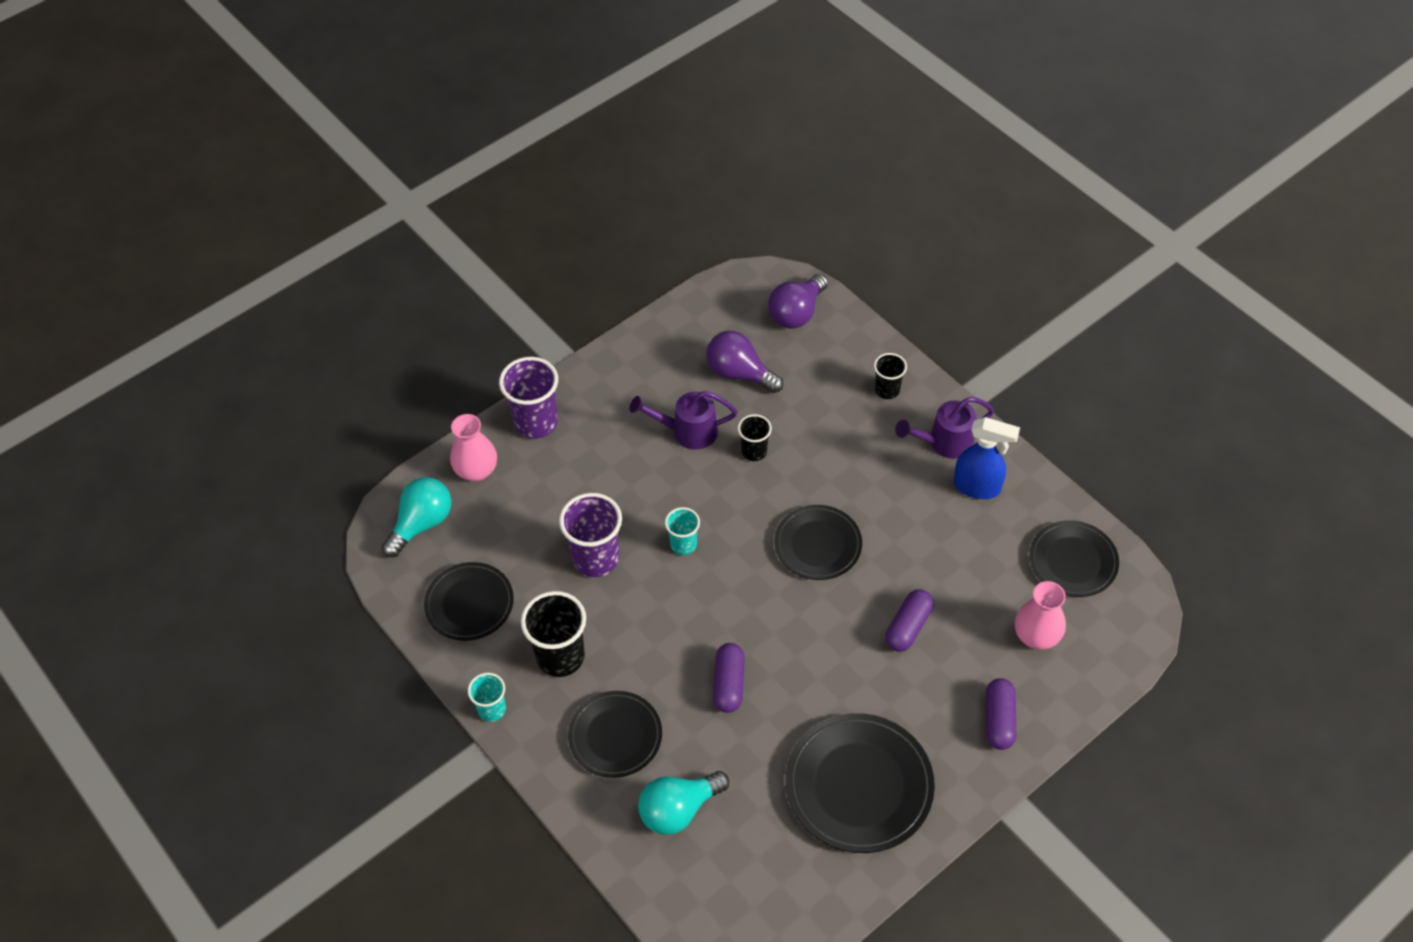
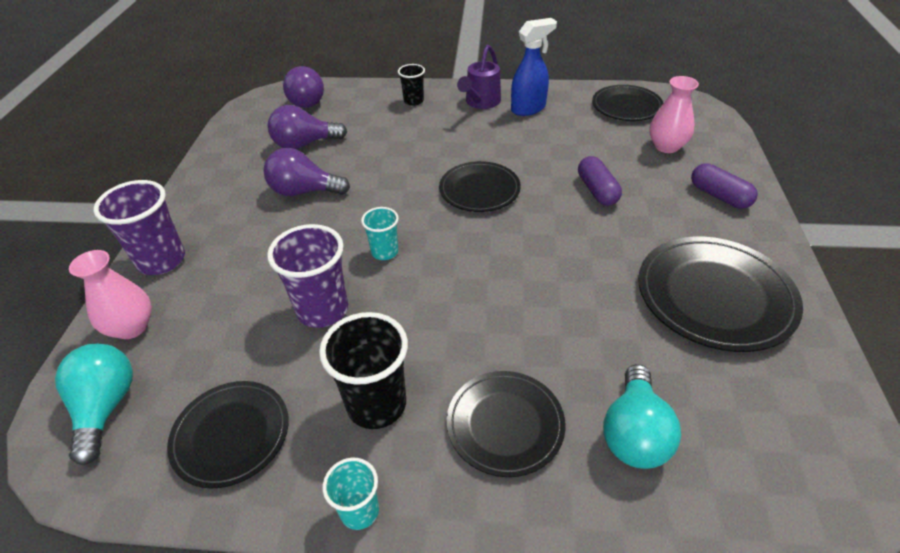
camera: 45 degrees left, 10 degrees down
(687, 431) = (304, 191): purple watering can -> purple light bulb
(729, 684) = (538, 309): purple capsule -> none
(754, 451) = (368, 173): black cup -> none

